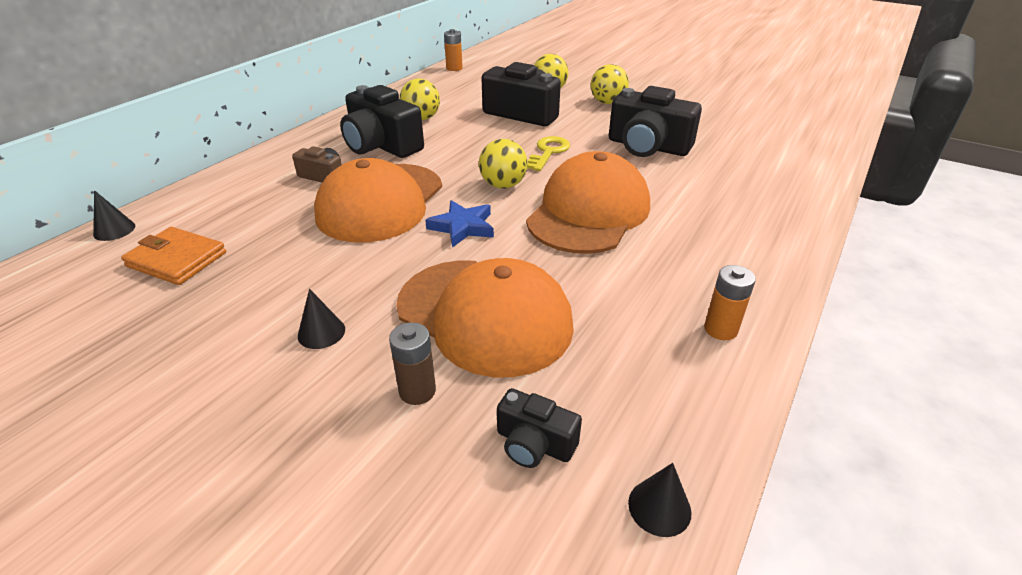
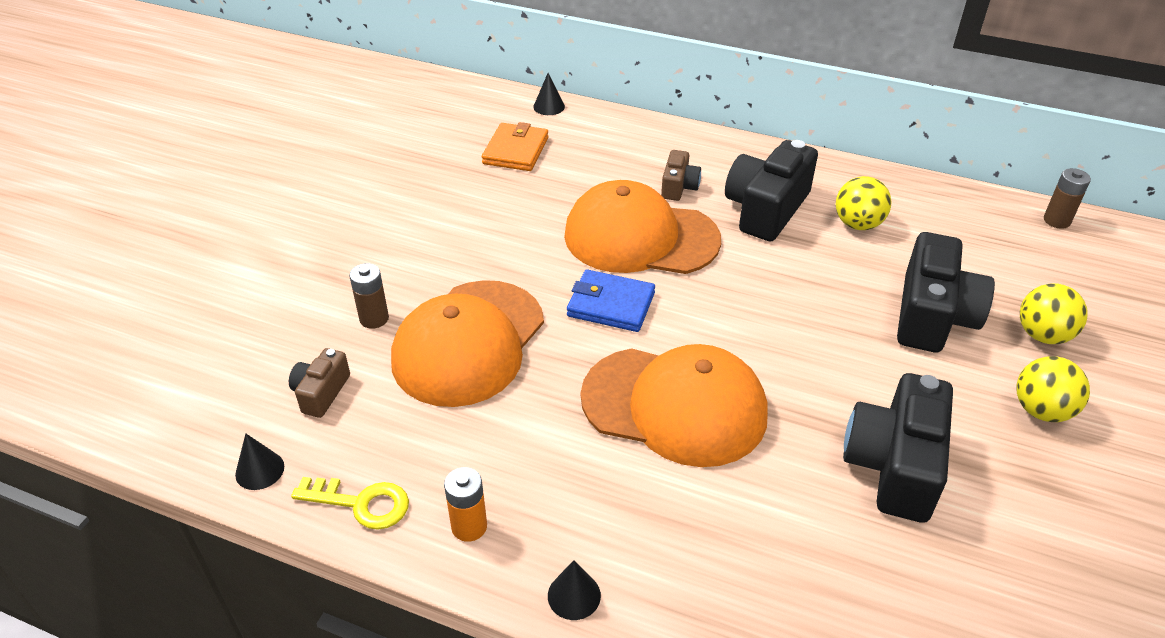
camera: 80 degrees right, 5 degrees up
(321, 332) = (436, 252): black cone -> black cone (574, 595)
(454, 68) = (1056, 220): orange battery -> brown battery
(462, 227) = (611, 304): blue star -> blue wallet
(503, 185) = (711, 323): yellow ball -> none
(534, 444) = (321, 393): black camera -> brown camera
(548, 152) = (820, 355): yellow key -> yellow key (361, 503)

